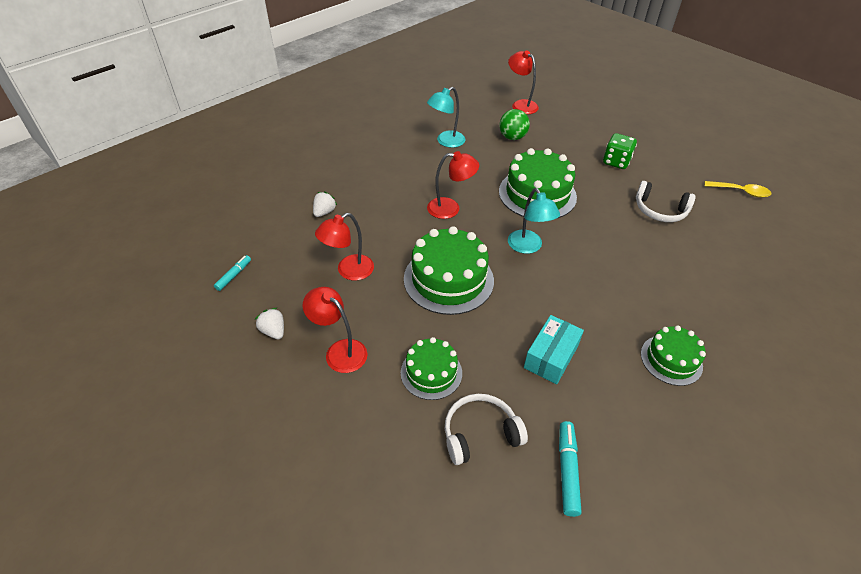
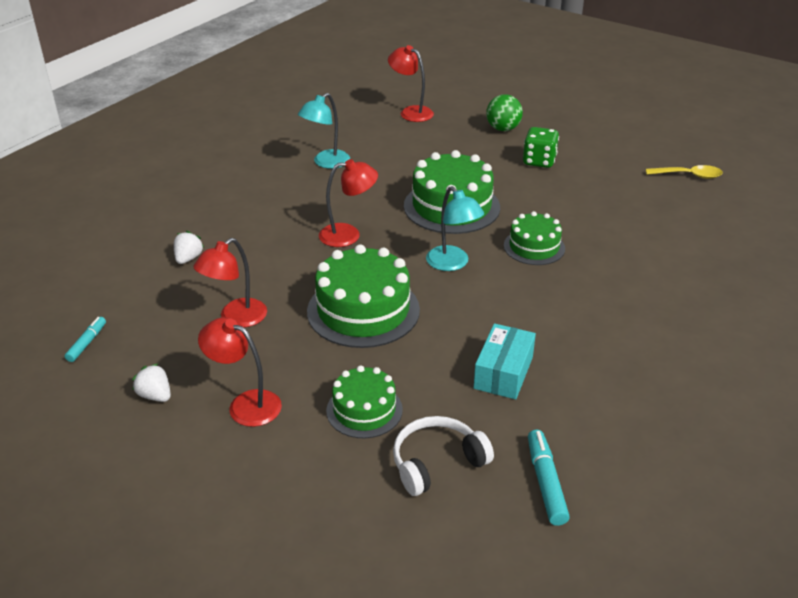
camera: 10 degrees left, 10 degrees down
(512, 137) = (408, 149): green ball -> green ball (503, 129)
(660, 210) = (600, 206): white headphones -> none
(671, 360) = (641, 355): green cake -> green cake (534, 247)

